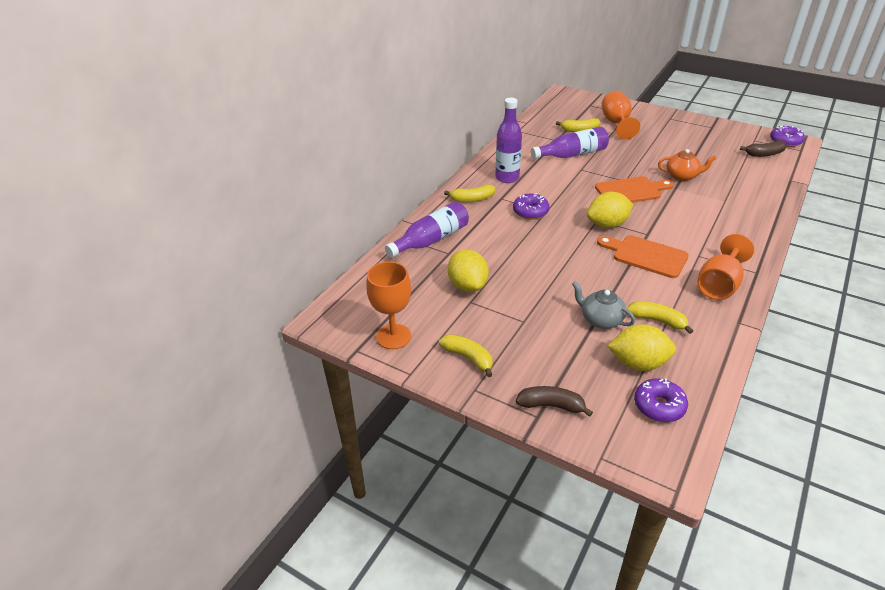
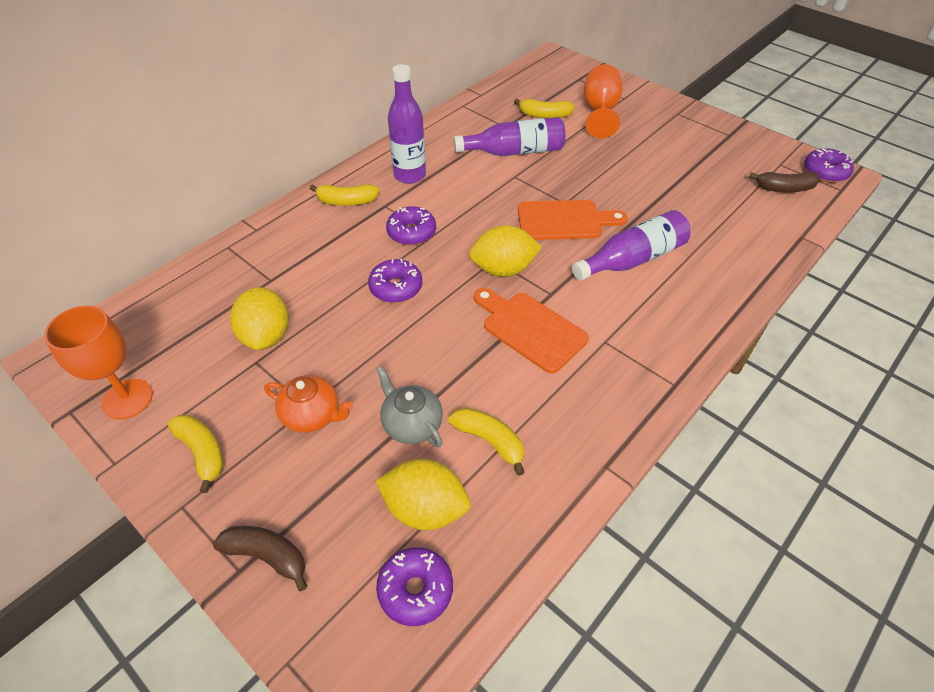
camera: 10 degrees right, 10 degrees up
(431, 240) = (260, 256): purple bottle -> purple bottle (632, 259)
(540, 245) = (396, 287): none -> purple donut
(682, 176) = (647, 208): orange teapot -> orange teapot (312, 415)
(719, 285) = (608, 397): orange goblet -> none

